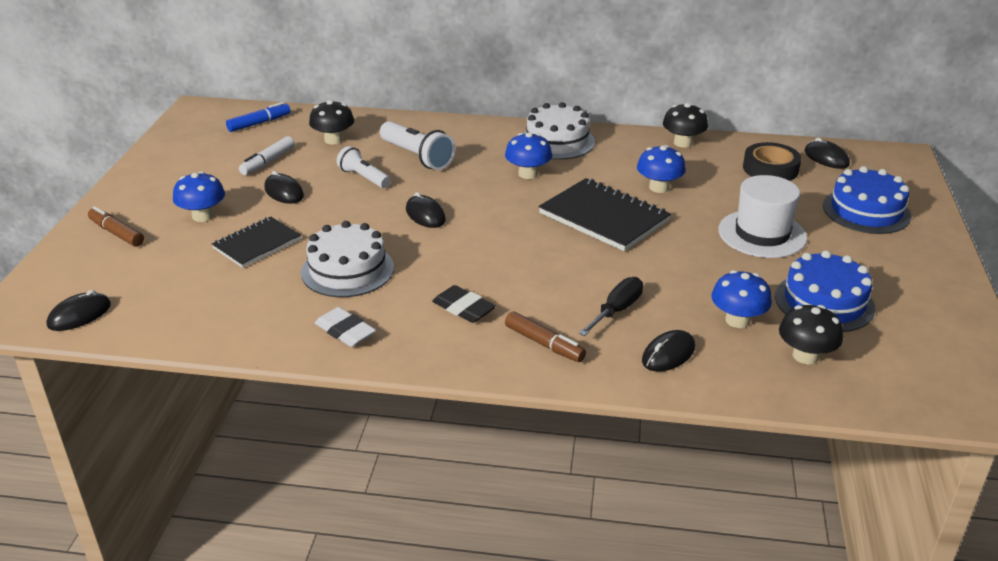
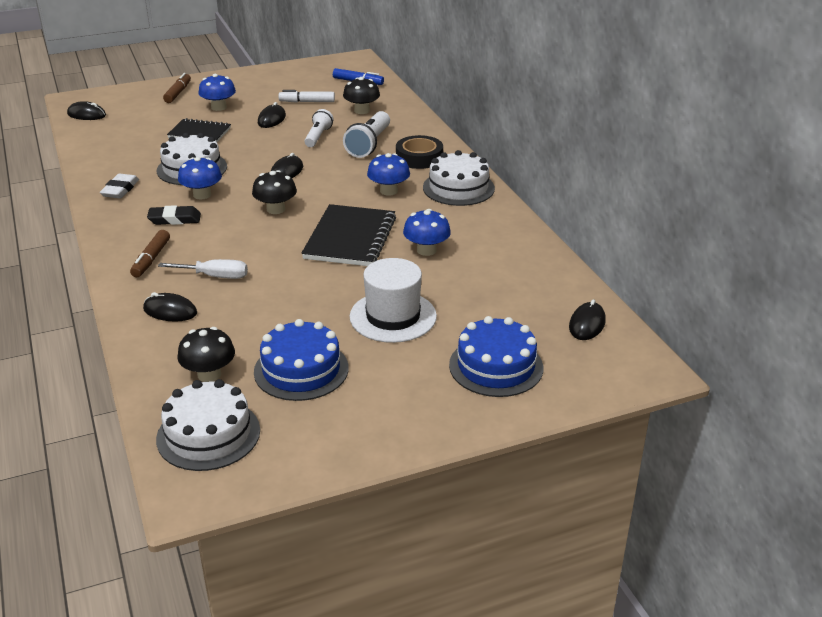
camera: 60 degrees right, 0 degrees up
(463, 308) = (174, 219): black eraser -> black eraser turned 75 degrees clockwise
(616, 310) = (215, 276): black screwdriver -> white screwdriver
(683, 143) = (525, 243): black mushroom -> black mushroom (276, 209)
(737, 320) = (239, 332): blue mushroom -> blue mushroom (202, 195)
(770, 169) = (526, 297): black tape -> black tape (419, 157)
(908, 379) = (208, 434): none -> white cake

